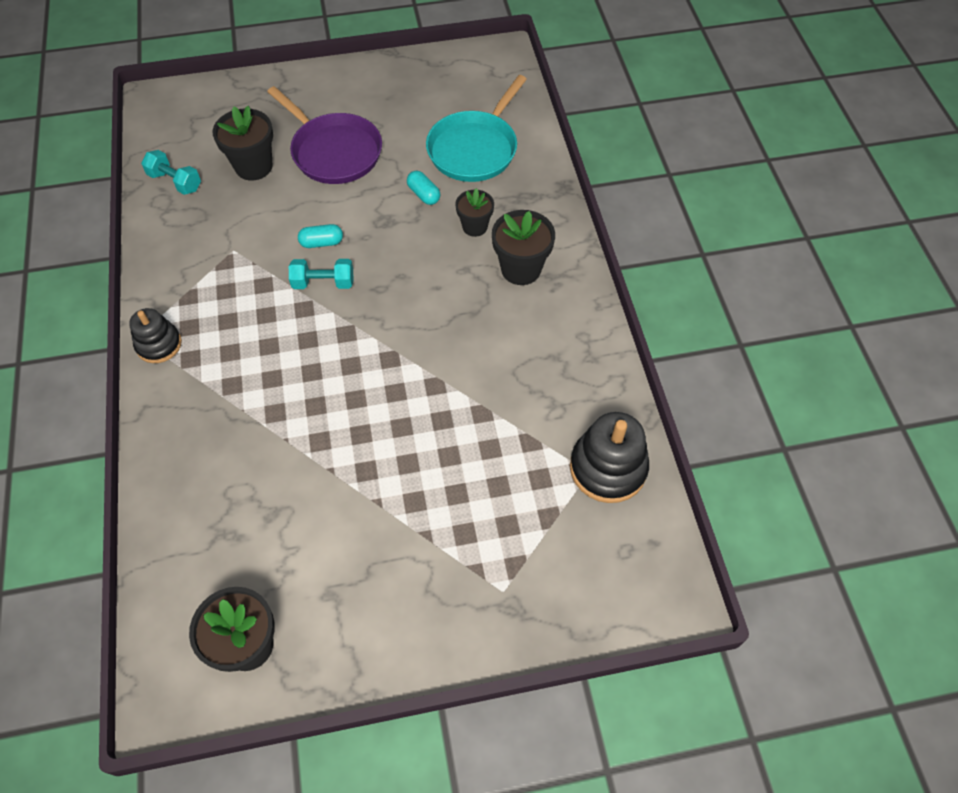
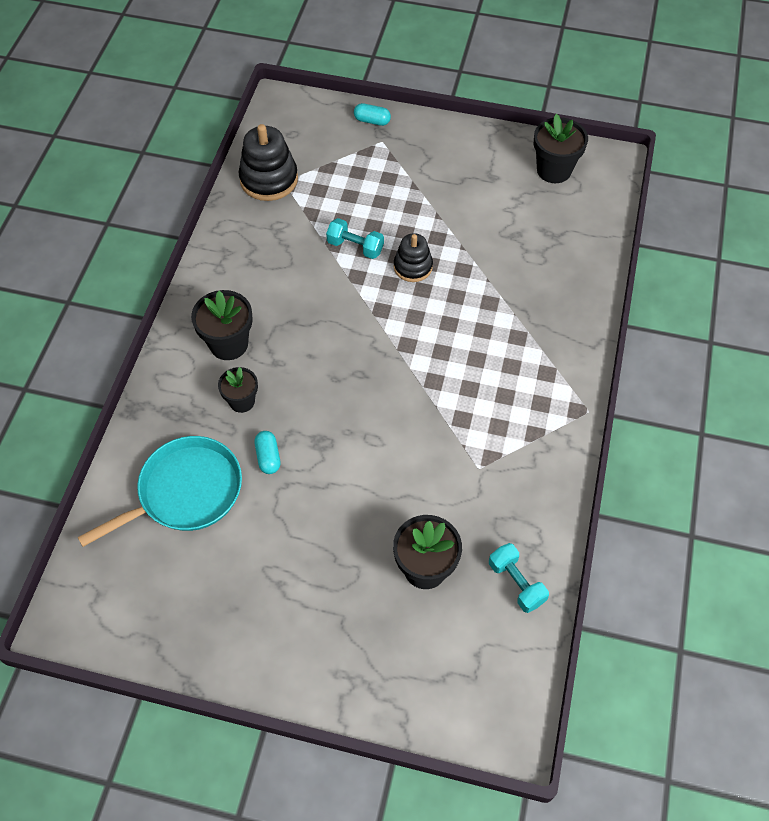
camera: 155 degrees left, 0 degrees up
(159, 344) = (571, 397): black stacking toy -> black stacking toy (413, 267)
(321, 242) = (391, 442): turquoise capsule -> turquoise capsule (372, 121)
(323, 283) = (407, 399): turquoise dumbbell -> turquoise dumbbell (355, 247)
(334, 152) = (331, 552): purple pan -> none

